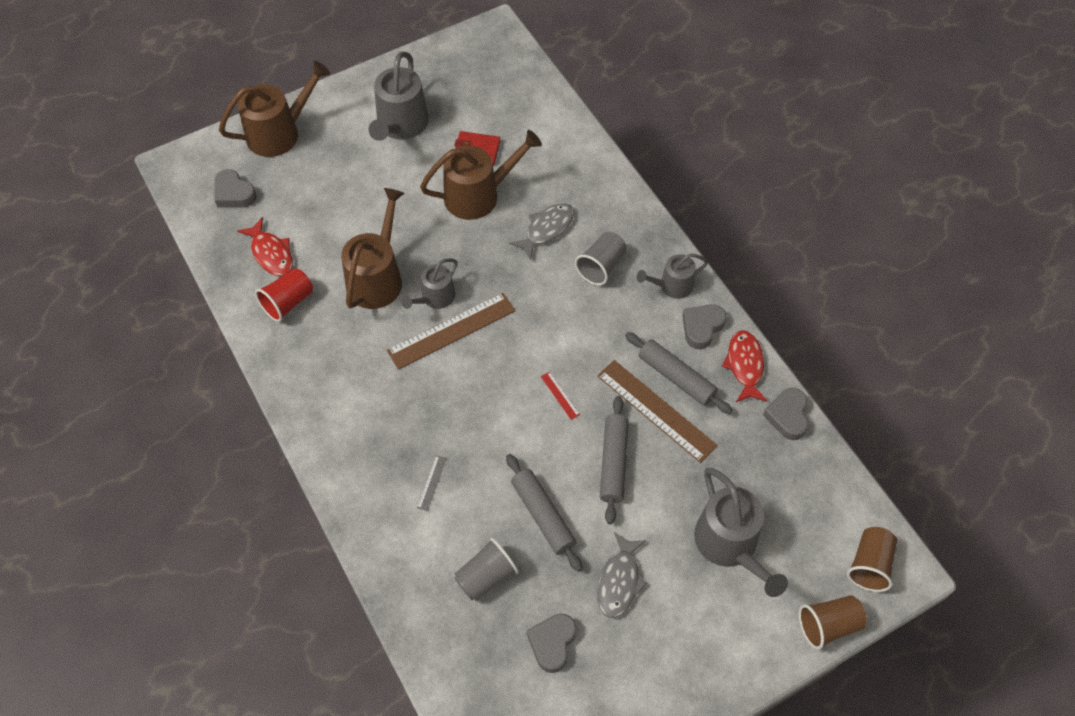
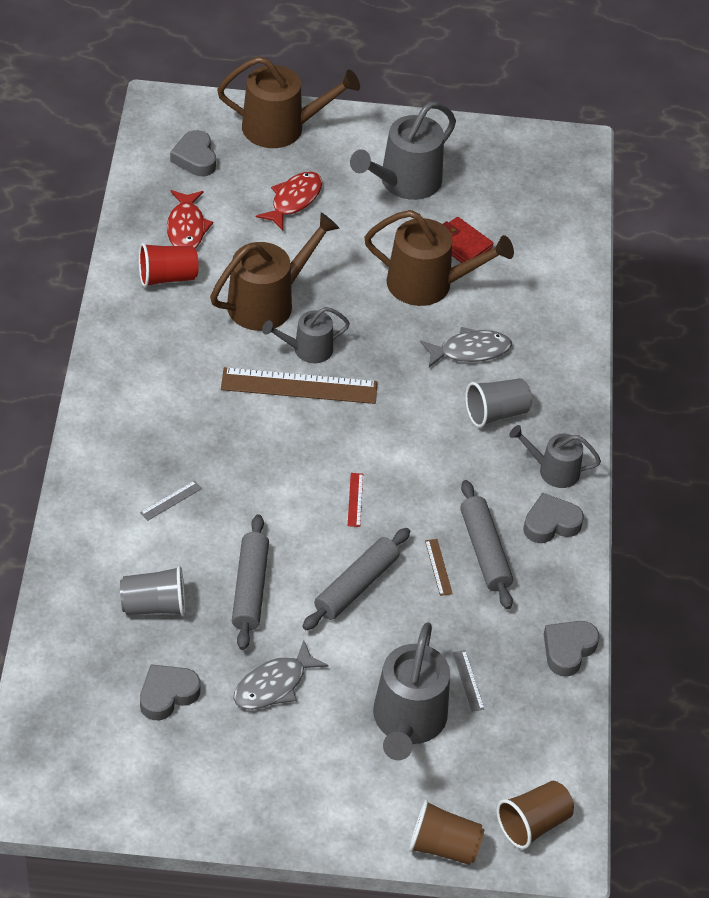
camera: 30 degrees right, 10 degrees down
(656, 410) = (438, 567): brown ruler -> brown ruler, size x0.42
(743, 485) = (468, 680): none -> grey ruler
(745, 365) = (565, 581): red fish -> red fish (294, 200)

